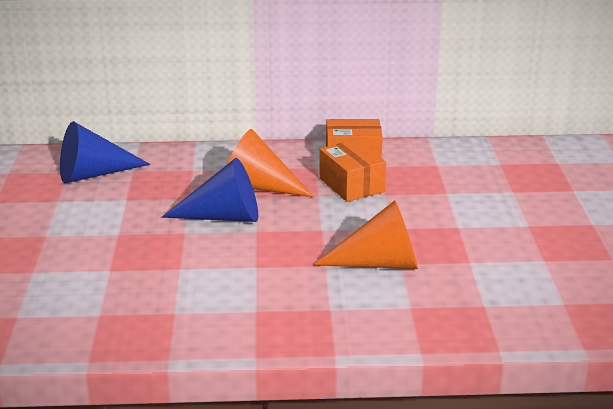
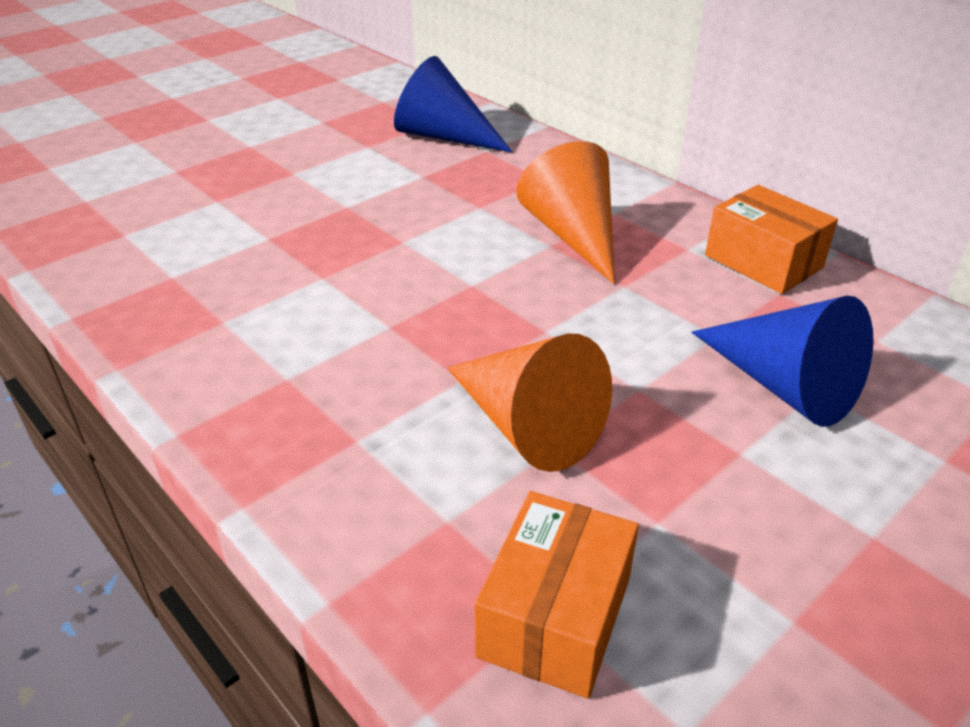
camera: 50 degrees right, 10 degrees up
(223, 217) = (470, 247): blue cone -> blue cone (783, 386)
(351, 185) = (691, 297): orange box -> orange box (555, 616)

